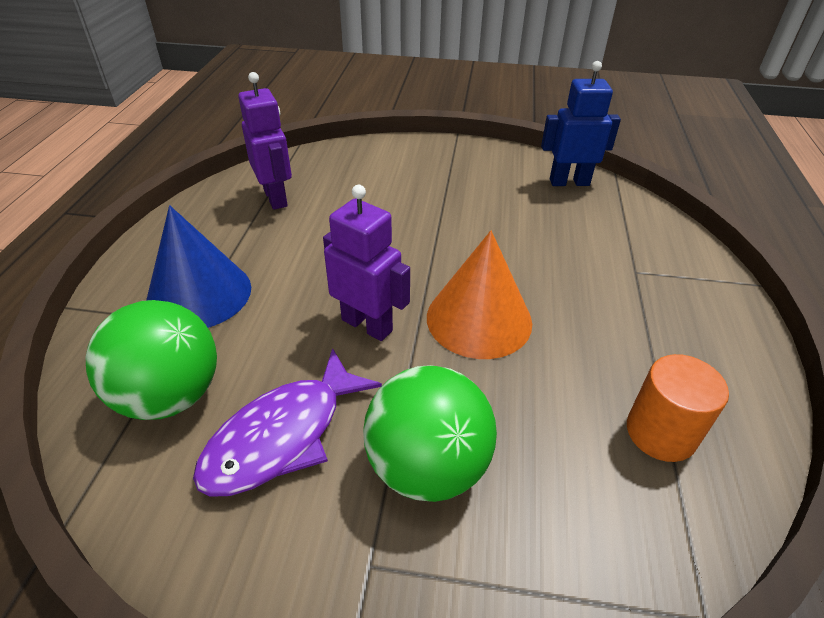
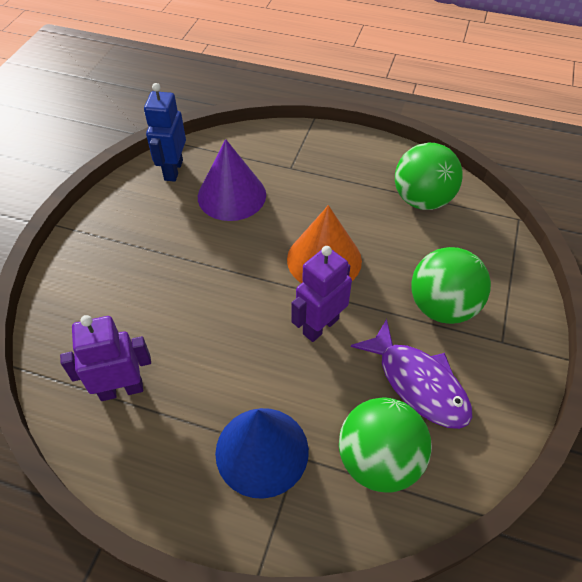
camera: 80 degrees left, 10 degrees up
(553, 228) = (231, 195): none -> purple cone
(660, 433) = (422, 200): orange cylinder -> green ball

